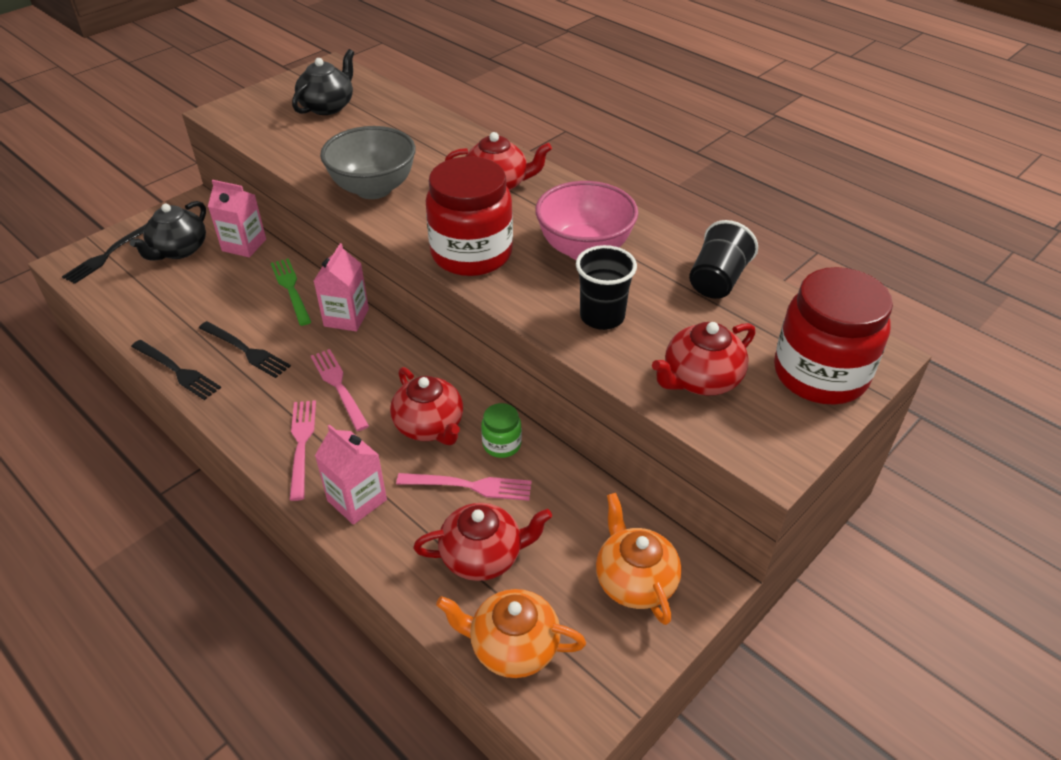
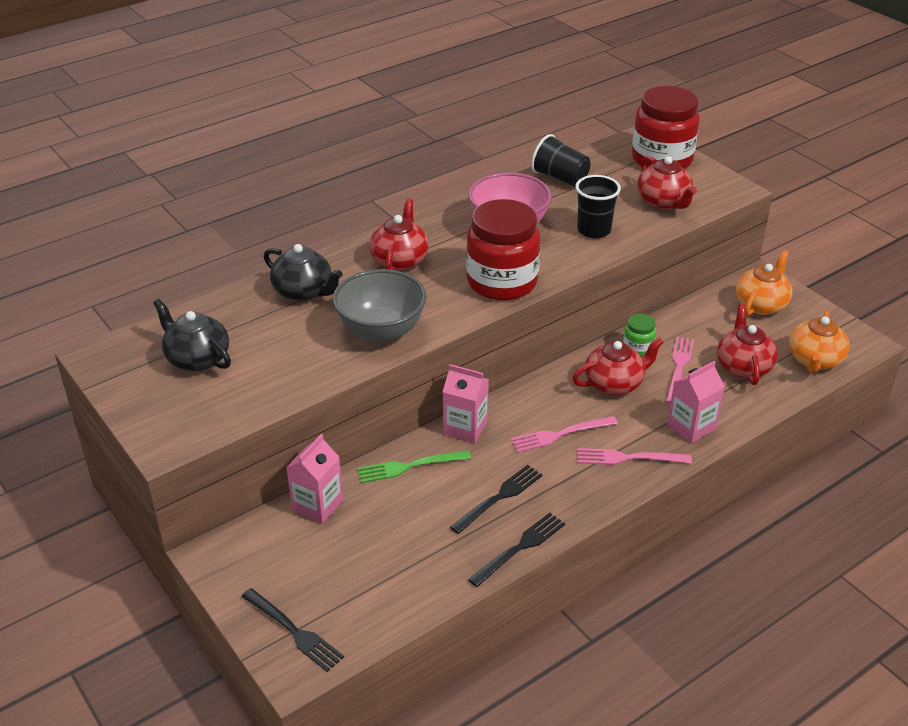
camera: 80 degrees left, 5 degrees down
(179, 250) = (307, 562): black teapot -> black teapot (304, 291)
(634, 580) = (761, 304): orange teapot -> orange teapot turned 135 degrees clockwise

